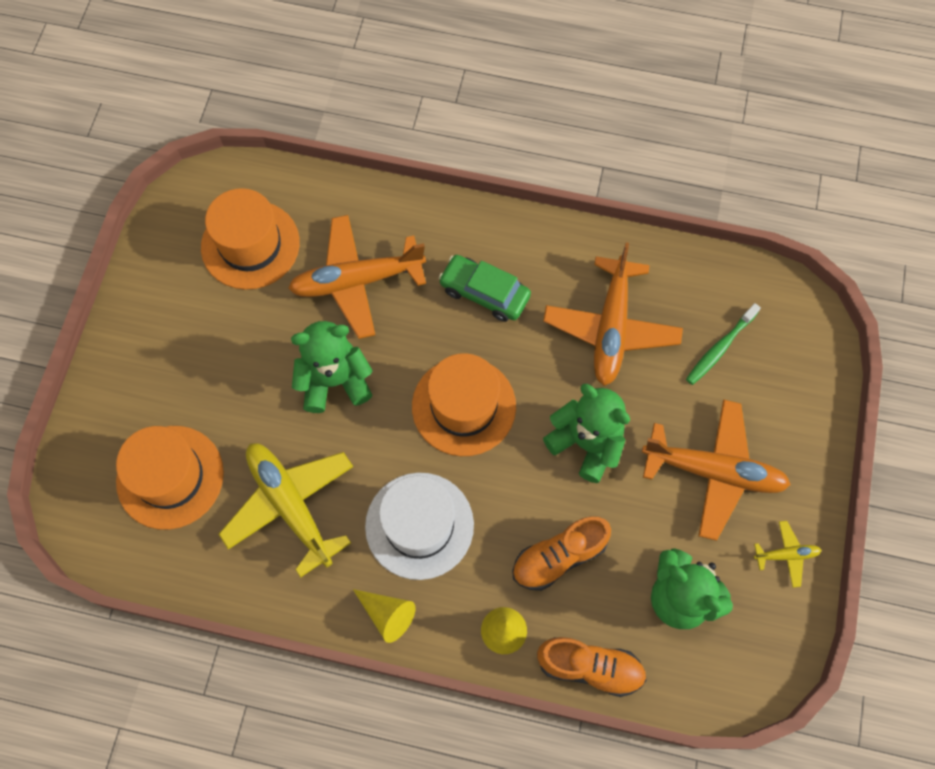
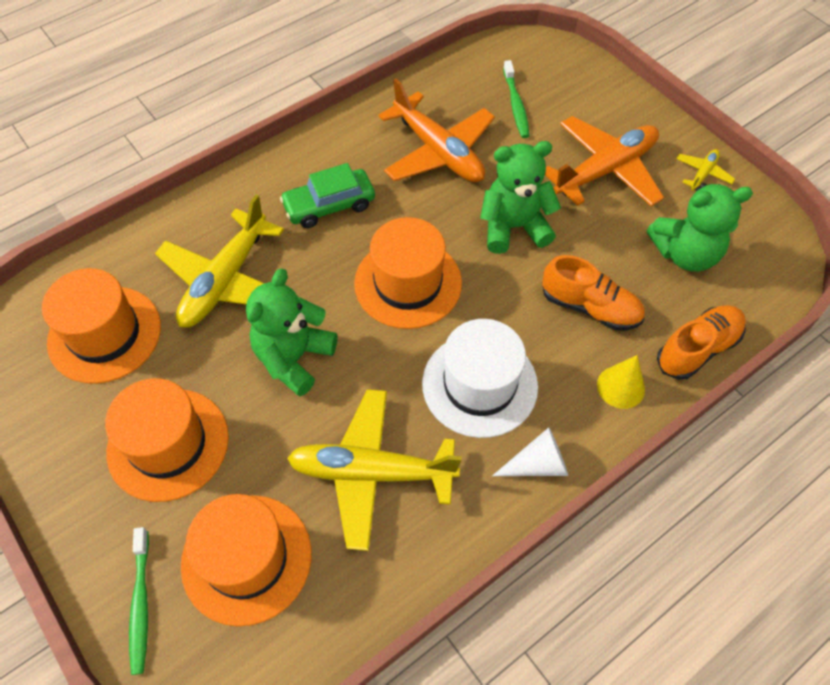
camera: 50 degrees left, 10 degrees down
(95, 440) = (141, 604): none -> green toothbrush
(206, 359) = (168, 444): none -> orange hat
(357, 281) = (225, 280): orange plane -> yellow plane
(387, 615) = (538, 464): yellow cone -> white cone
(558, 557) = (590, 307): orange shoe -> orange shoe turned 75 degrees counterclockwise

